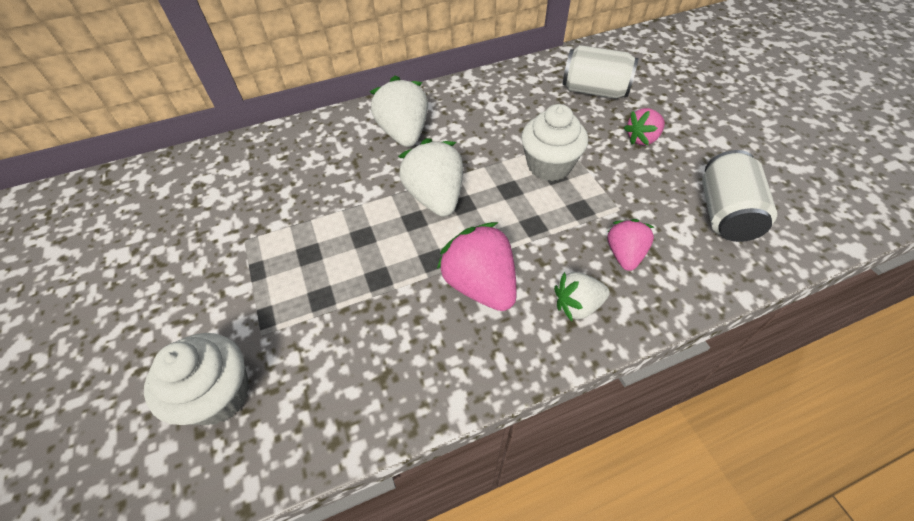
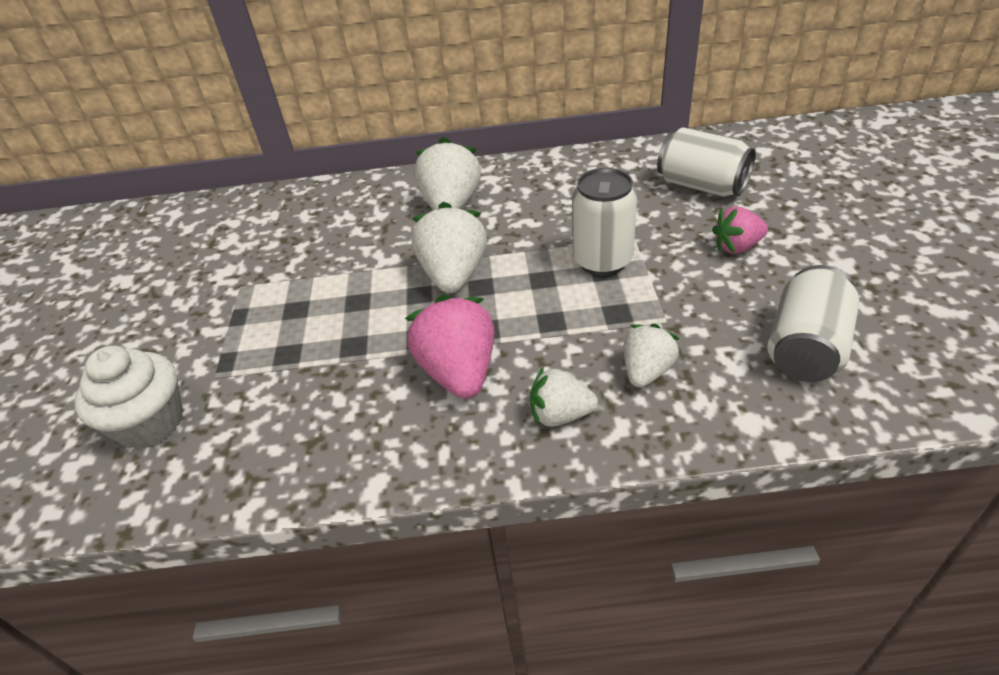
camera: 20 degrees right, 10 degrees down
(549, 165) = (602, 260): white cupcake -> white can
(624, 254) = (646, 371): pink strawberry -> white strawberry

